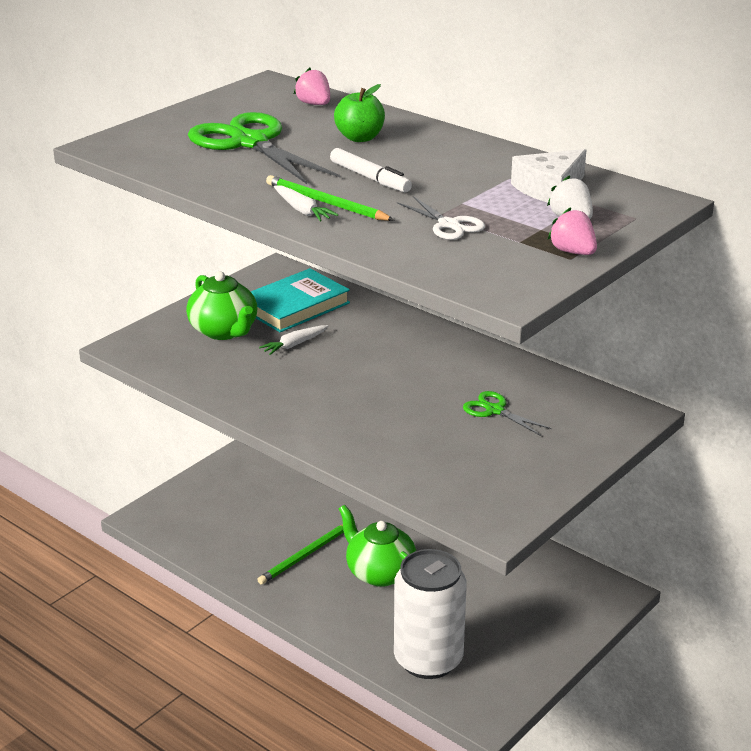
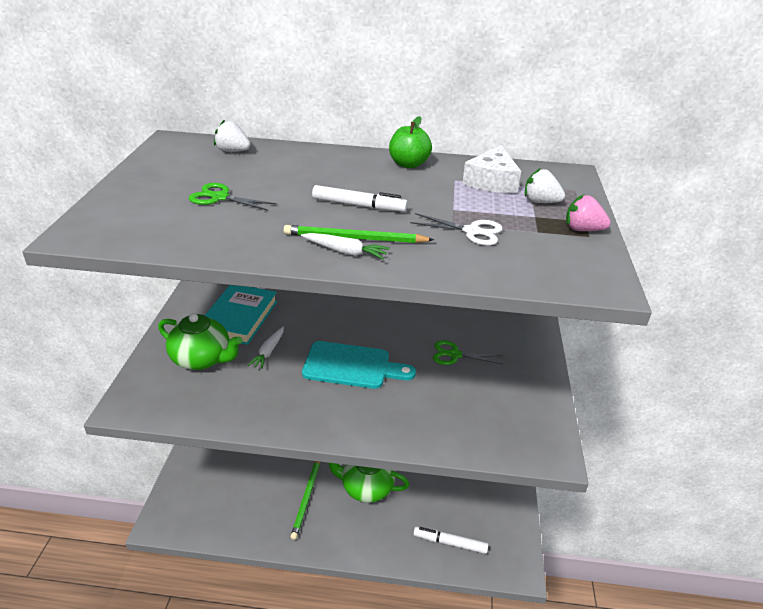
camera: 35 degrees left, 5 degrees up
(250, 143) = (219, 197): green scissors -> green scissors, size x0.49
(314, 104) = (233, 151): pink strawberry -> white strawberry
(360, 138) = (305, 172): green apple -> green apple (408, 164)
(367, 384) = (352, 366): none -> turquoise cutting board
(428, 660) = (450, 543): white can -> white marker

